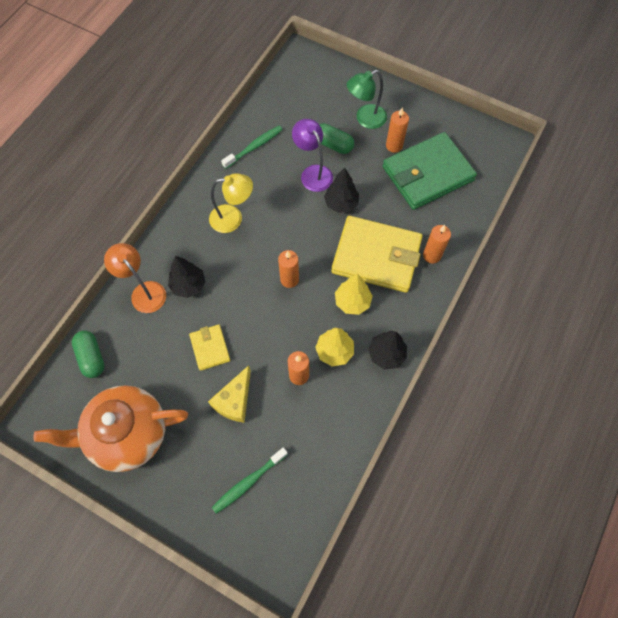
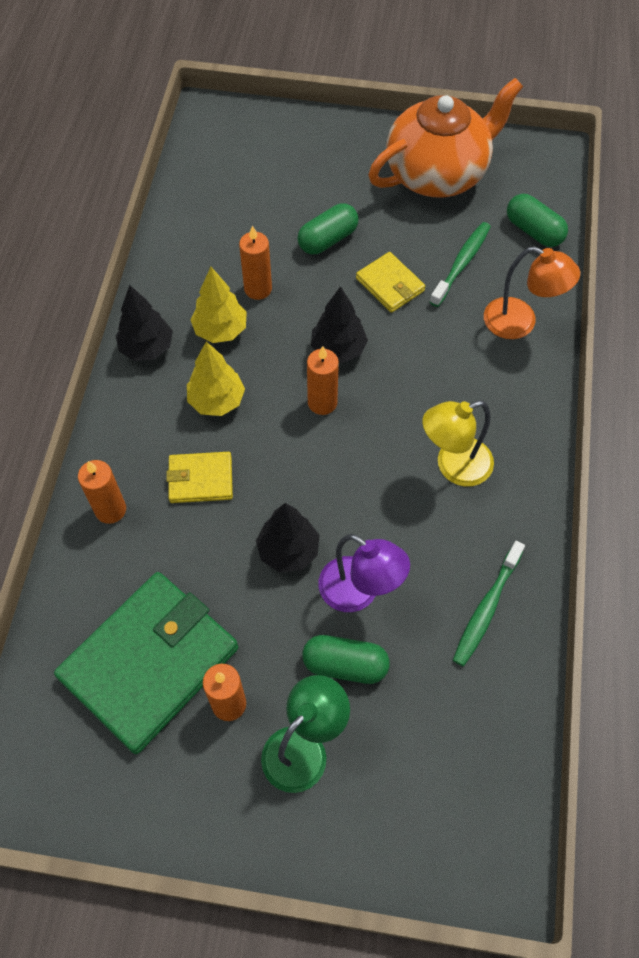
camera: 160 degrees right, 5 degrees down
(188, 285) = (464, 350): black tree -> black tree (338, 349)
(234, 401) = (328, 239): yellow cheese -> green capsule
(249, 482) = (273, 172): green toothbrush -> green toothbrush (461, 264)
(376, 256) = (200, 479): yellow wallet -> yellow wallet, size x0.48

